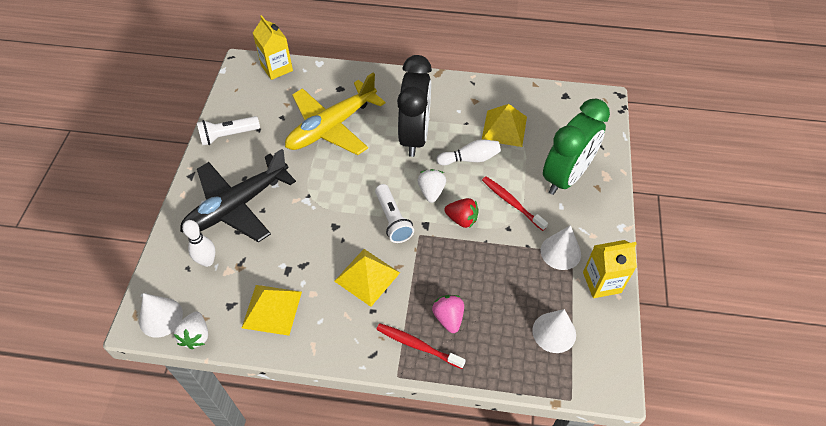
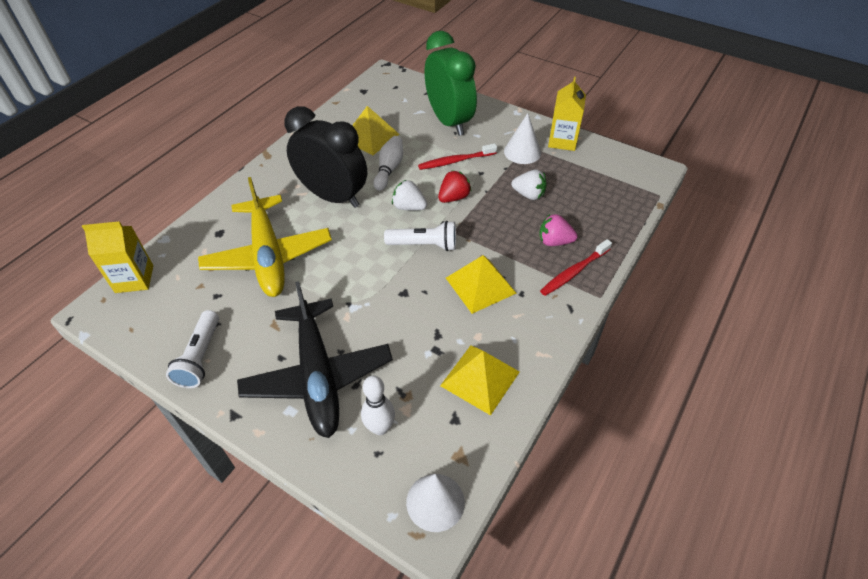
camera: 65 degrees left, 5 degrees down
(196, 336) = (480, 466): white strawberry -> white strawberry (529, 195)
(554, 332) = (596, 183): white cone -> none

